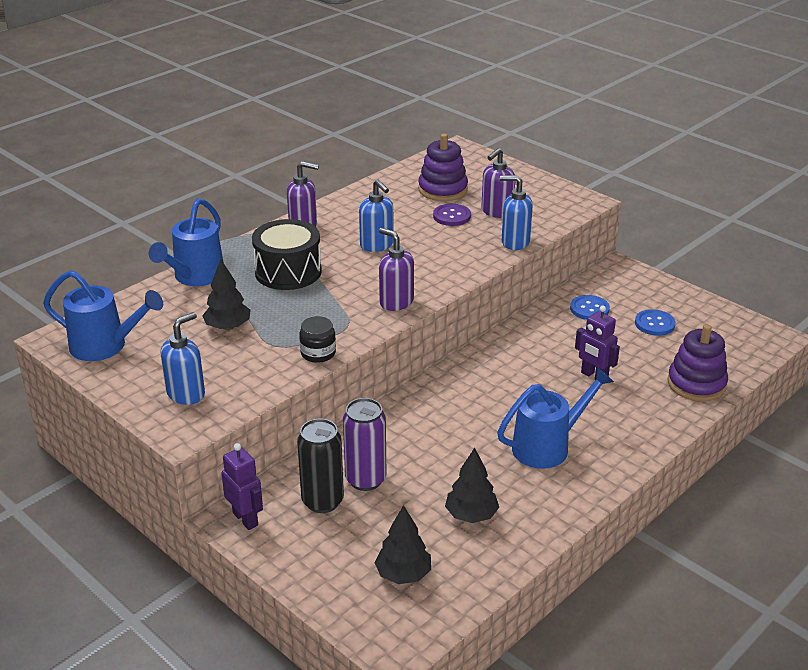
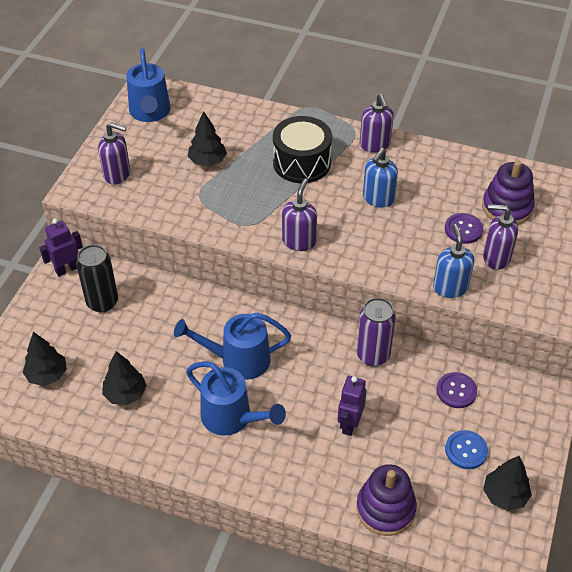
camera: 65 degrees right, 15 degrees up
(186, 394) = (117, 174): blue soap dispenser -> purple soap dispenser
(195, 277) = (261, 117): blue watering can -> blue watering can (237, 360)
(246, 519) = (67, 269): purple robot -> purple robot turned 150 degrees counterclockwise
(318, 353) = (202, 222): black jar -> none
(365, 479) = (136, 317): purple can -> purple can (373, 355)
(589, 309) = (456, 391): blue button -> purple button
(708, 320) = (504, 495): none -> black tree

